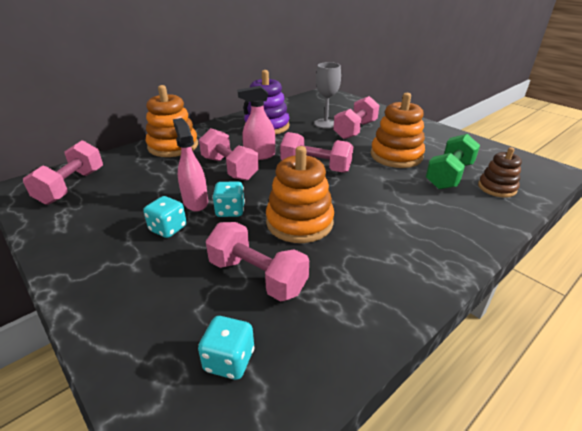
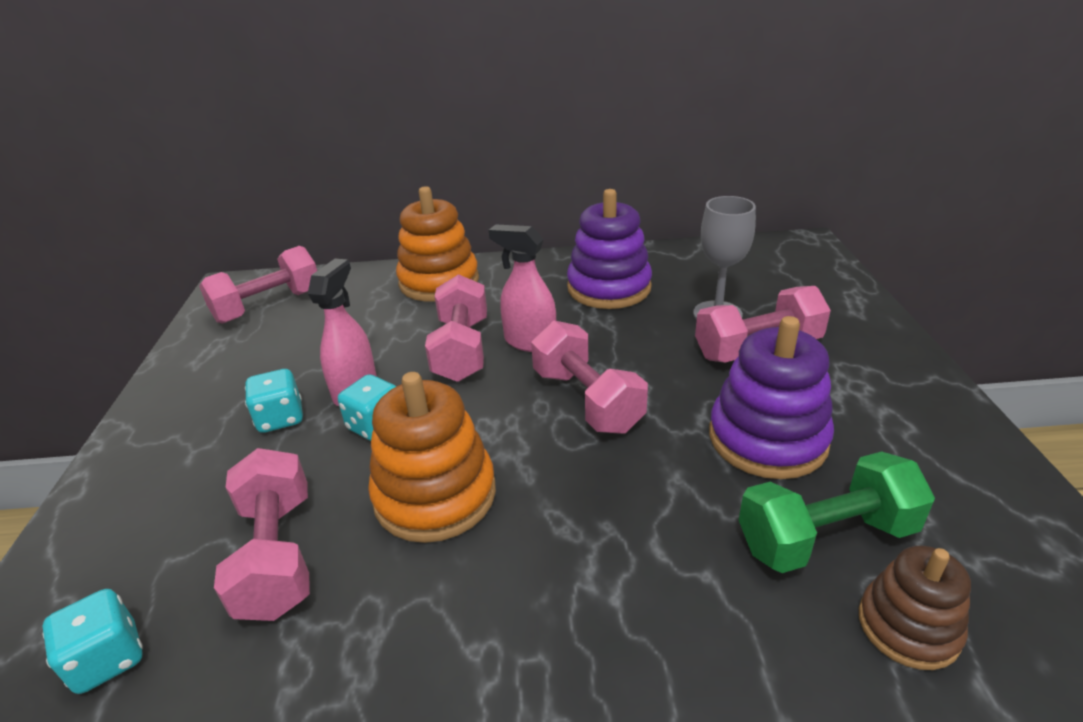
camera: 40 degrees right, 0 degrees up
(396, 156) = (767, 438): orange stacking toy -> purple stacking toy

